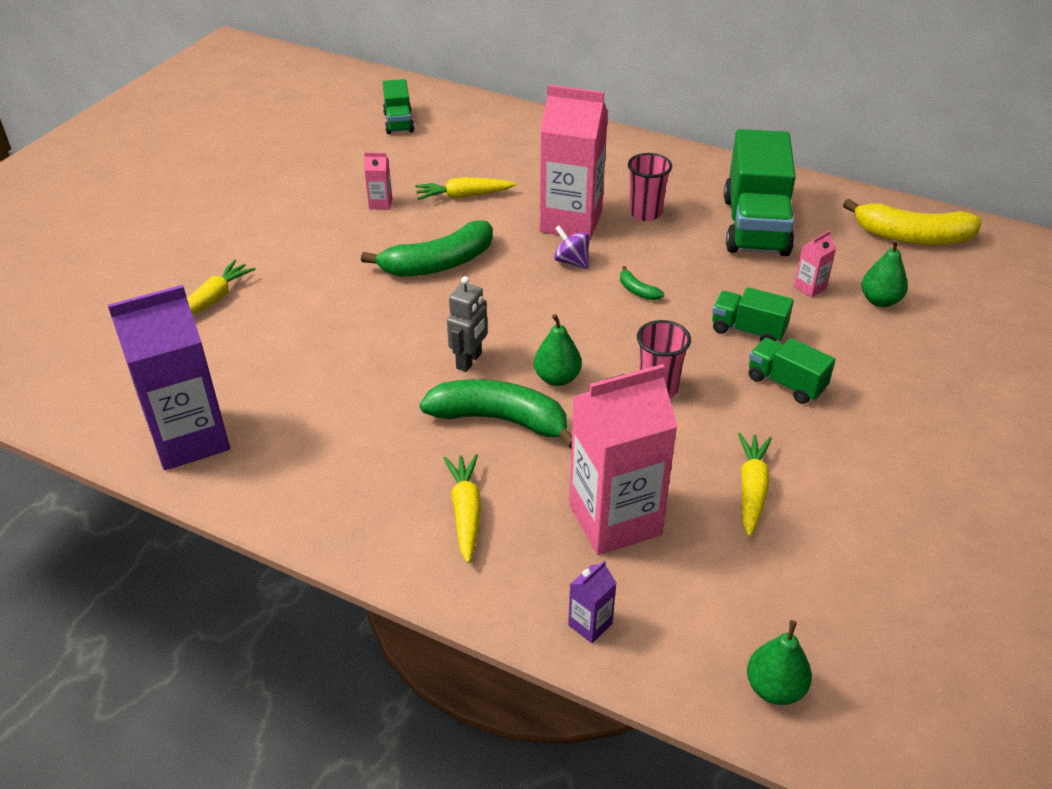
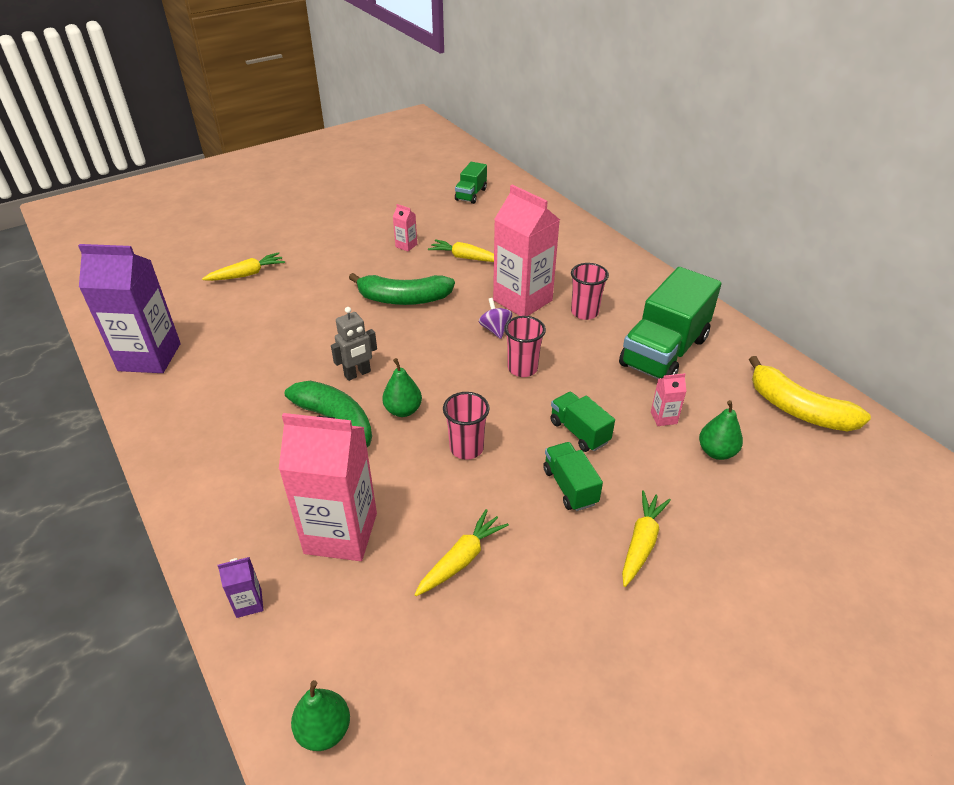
camera: 30 degrees right, 0 degrees up
(465, 512) = (252, 479): yellow carrot -> yellow carrot (641, 542)
(637, 291) = (522, 368): green banana -> pink cup

